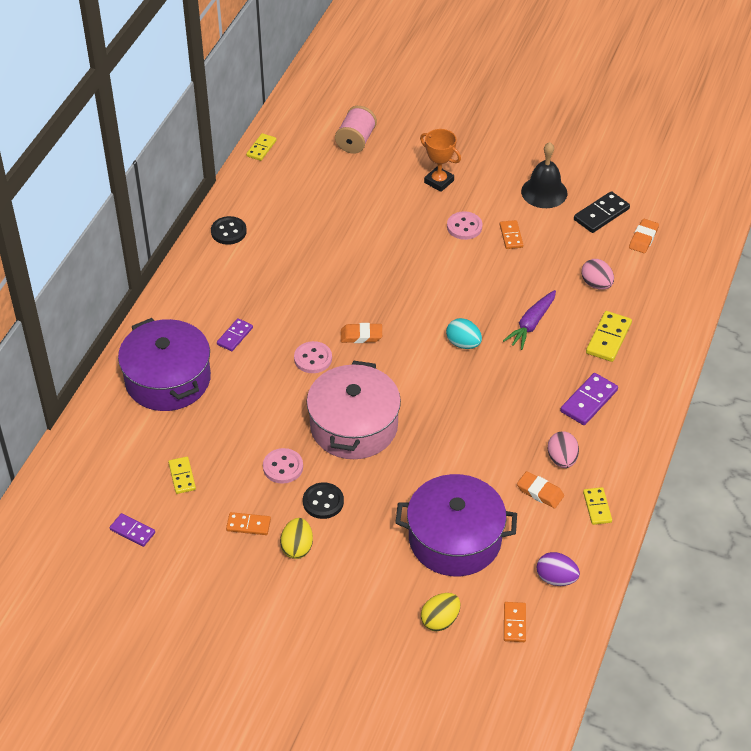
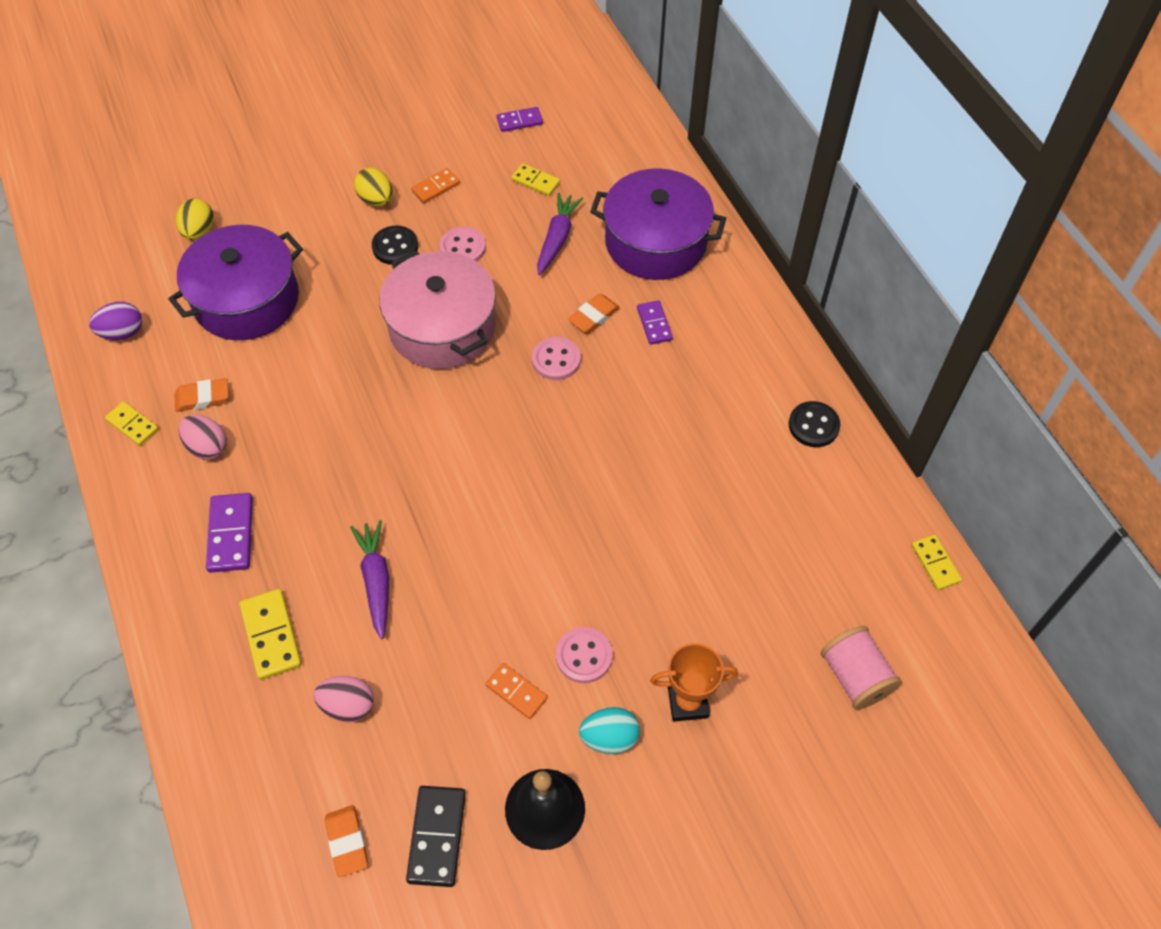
camera: 135 degrees right, 10 degrees up
(220, 427) = (557, 238): none -> purple carrot
(361, 336) = (539, 420): orange eraser -> orange eraser (594, 316)
(463, 344) = (427, 495): turquoise egg -> turquoise egg (609, 737)
(514, 623) = (132, 272): orange domino -> none

